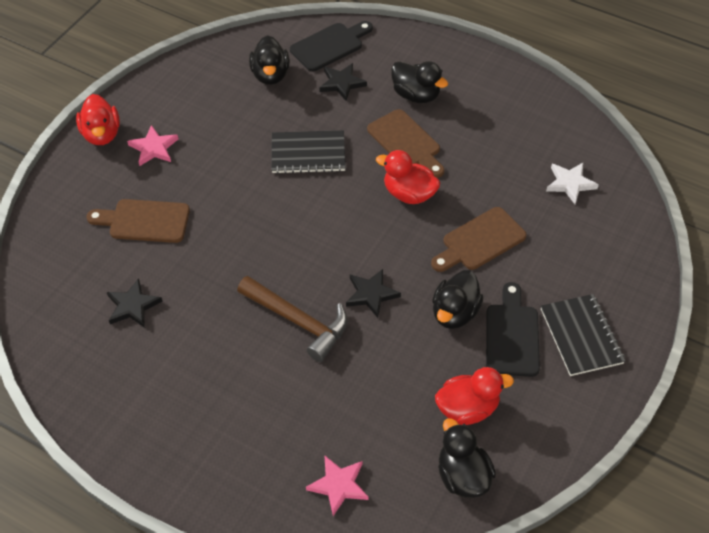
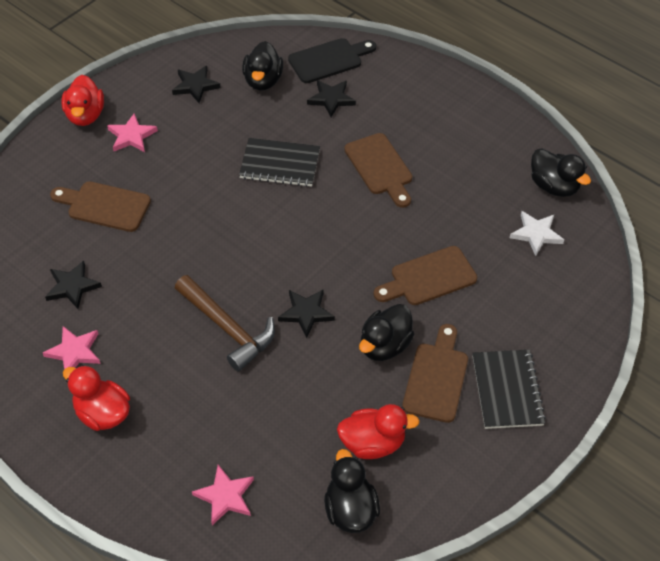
camera: 10 degrees right, 0 degrees up
(151, 370) = (74, 352): none -> pink star
(205, 89) = (195, 86): none -> black star
(409, 194) = (369, 219): red duck -> red duck (102, 413)
(416, 95) = (402, 121): black duck -> black duck (554, 186)
(512, 335) = (436, 378): black cutting board -> brown cutting board

